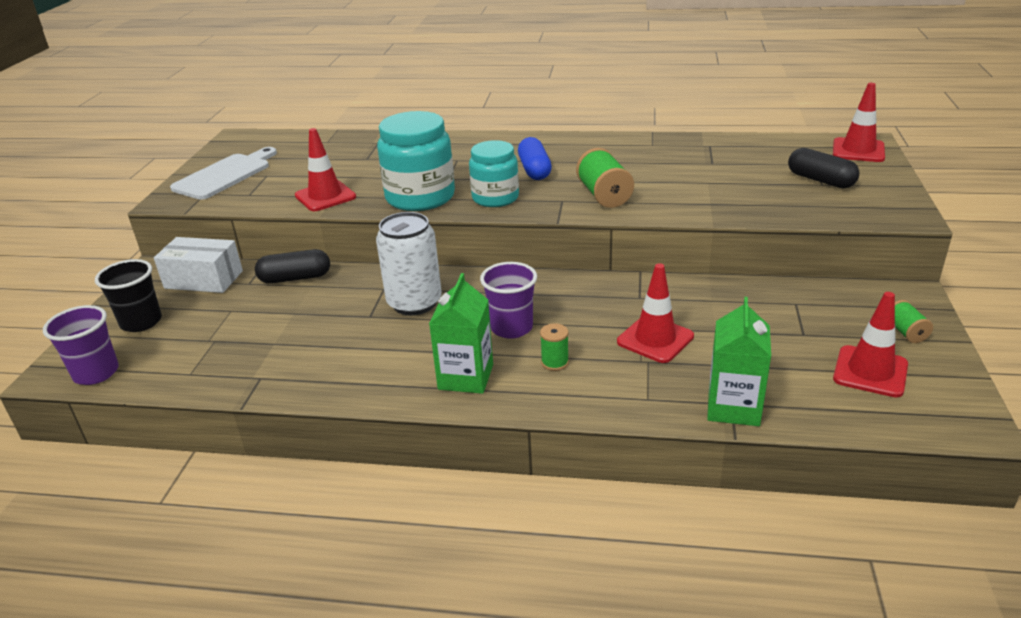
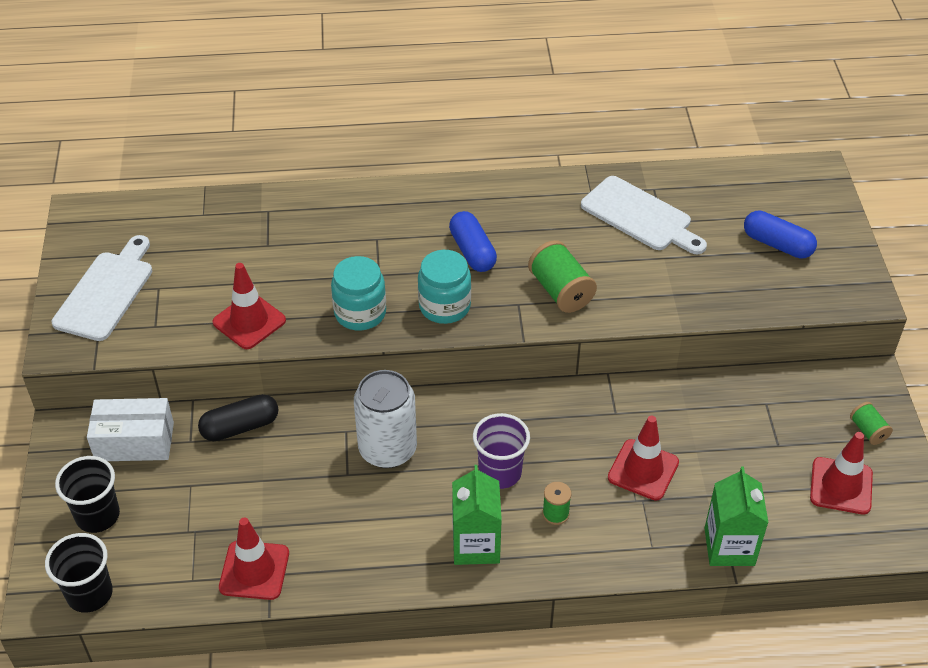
camera: 15 degrees left, 15 degrees up
(96, 373) = (90, 594): purple cup -> black cup
(420, 197) = (360, 313): turquoise jar -> turquoise jar, size x0.67
(692, 159) = (640, 216): none -> white cutting board
(820, 180) = (777, 244): black capsule -> blue capsule
(858, 150) = (809, 187): red traffic cone -> red traffic cone (254, 570)

